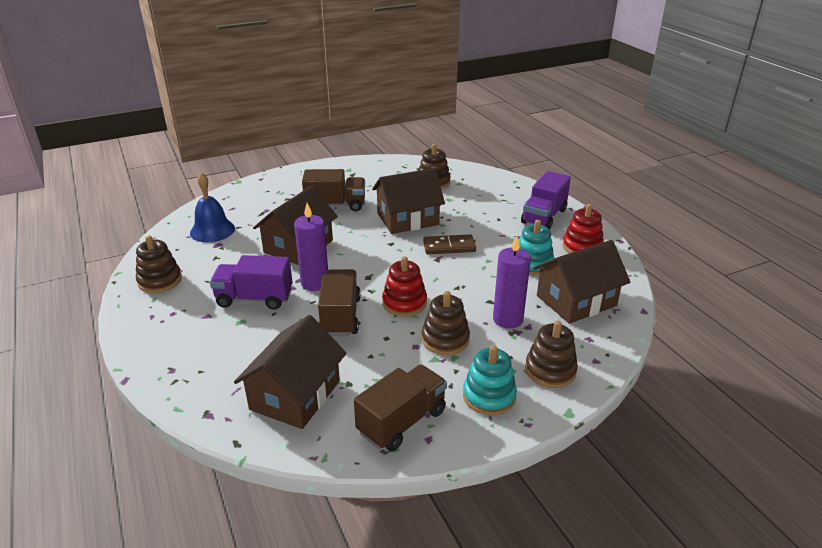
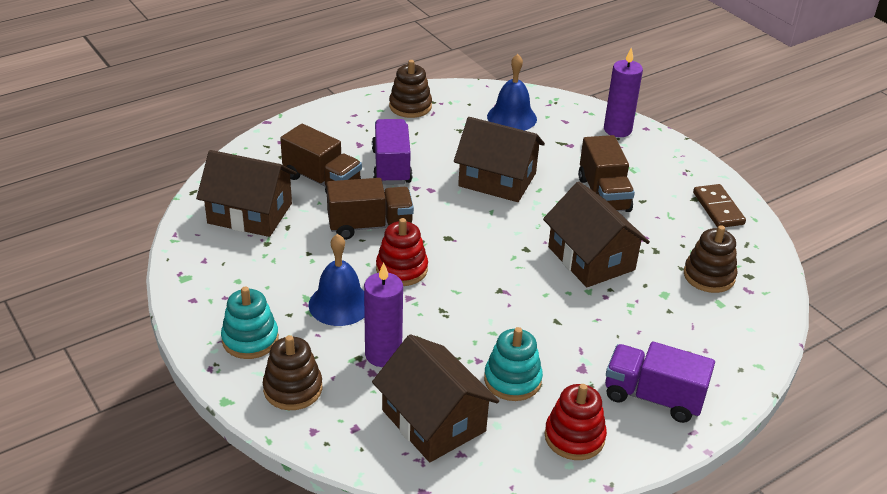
camera: 80 degrees right, 5 degrees up
(315, 283) = (427, 201): purple candle -> purple candle (617, 130)
(402, 421) = (215, 281): brown truck -> brown truck (322, 180)
(445, 339) = (339, 304): brown stacking toy -> blue bell
(449, 247) = (533, 299): brown domino -> brown domino (718, 208)

